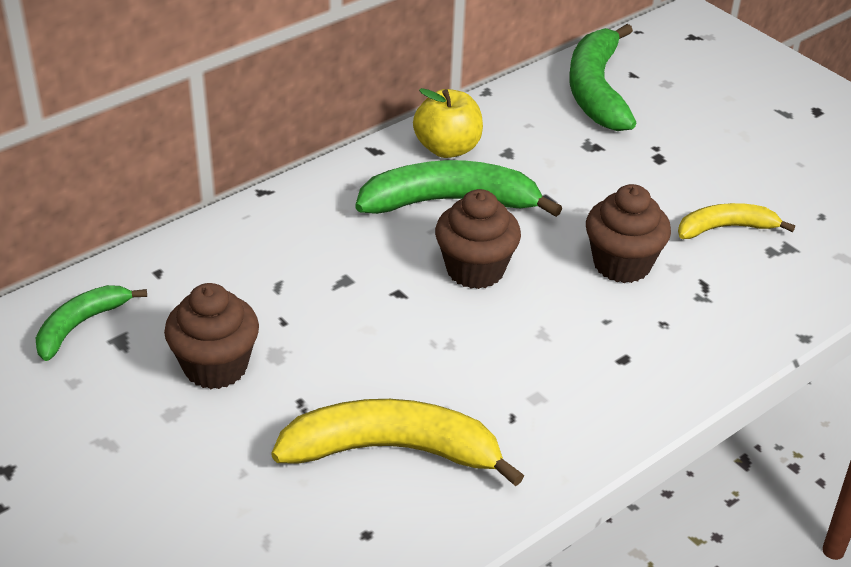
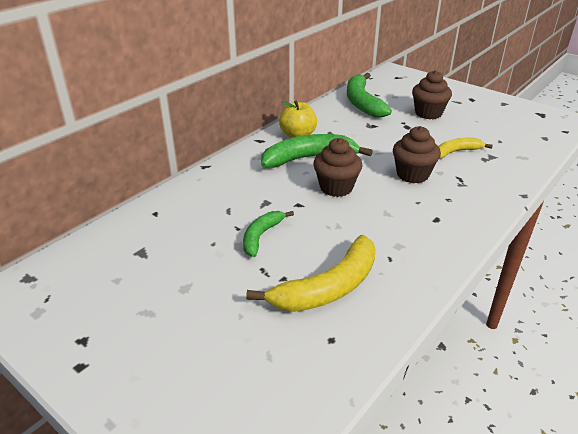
camera: 10 degrees left, 5 degrees down
(81, 325) = (114, 247): green banana -> green banana (261, 236)
(215, 367) = (204, 258): brown cupcake -> brown cupcake (428, 113)
(393, 450) = (328, 287): yellow banana -> yellow banana turned 150 degrees clockwise

